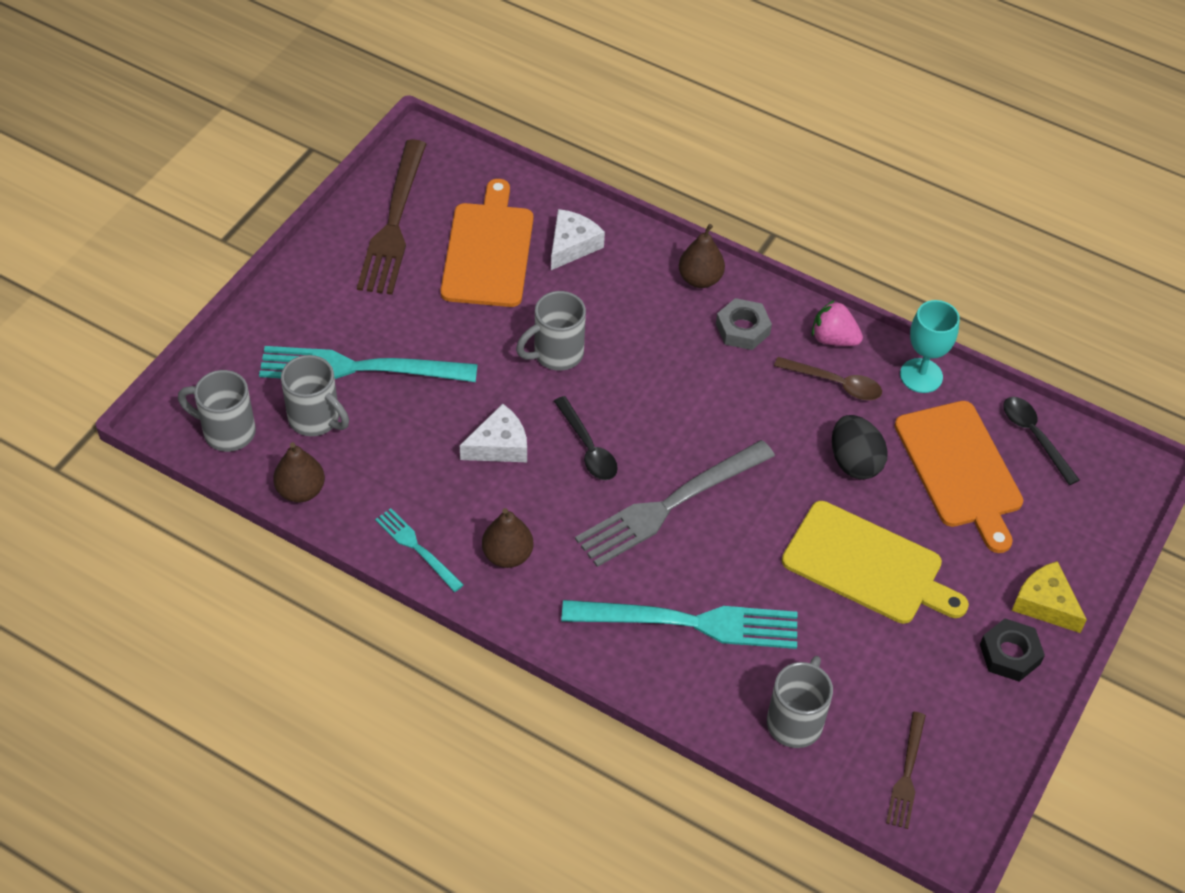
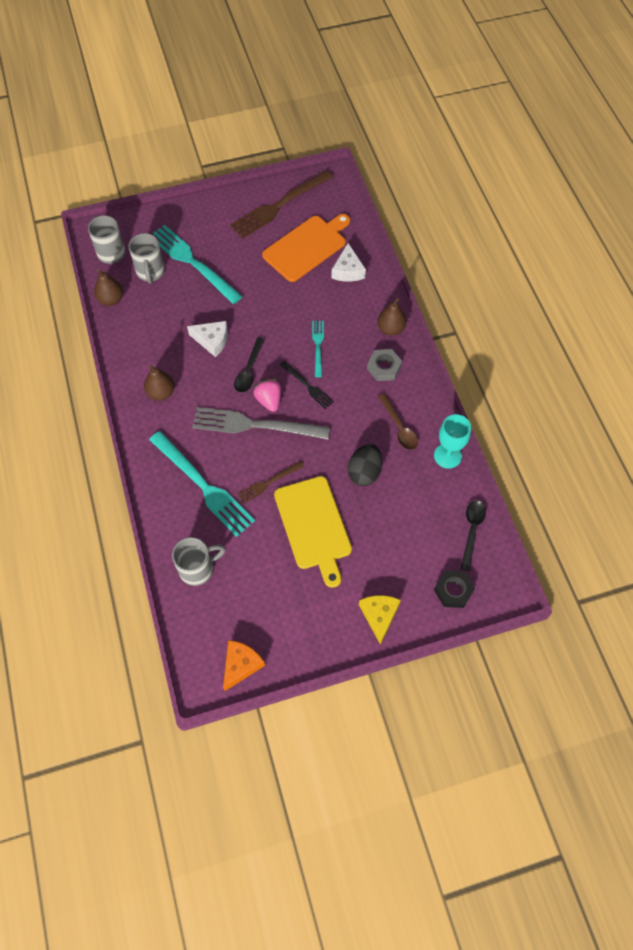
camera: 45 degrees right, 10 degrees up
(417, 548) = (128, 360): turquoise fork -> turquoise fork (318, 346)
(556, 354) = (283, 317): grey mug -> none
(572, 245) = (348, 270): white cheese -> white cheese turned 105 degrees clockwise
(679, 414) = (307, 386): none -> black fork
(833, 339) = (423, 405): pink strawberry -> pink strawberry (269, 400)
(906, 774) = (219, 637): brown fork -> brown fork (268, 483)
(960, 469) = (413, 516): orange cutting board -> none
(965, 782) = (241, 665): none -> orange cheese
(1010, 654) = (333, 625): black nut -> black nut (453, 590)

